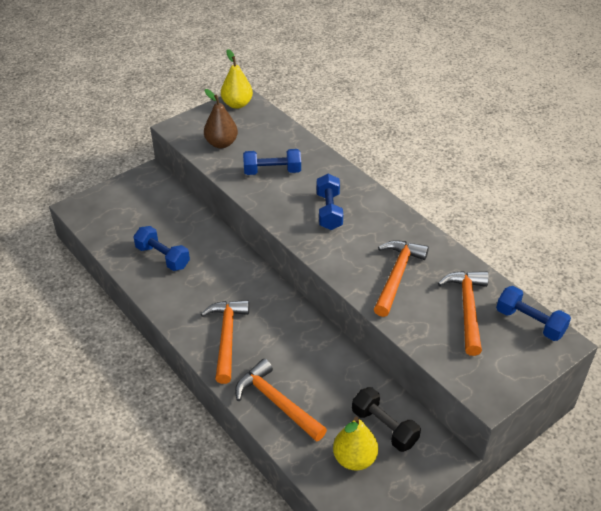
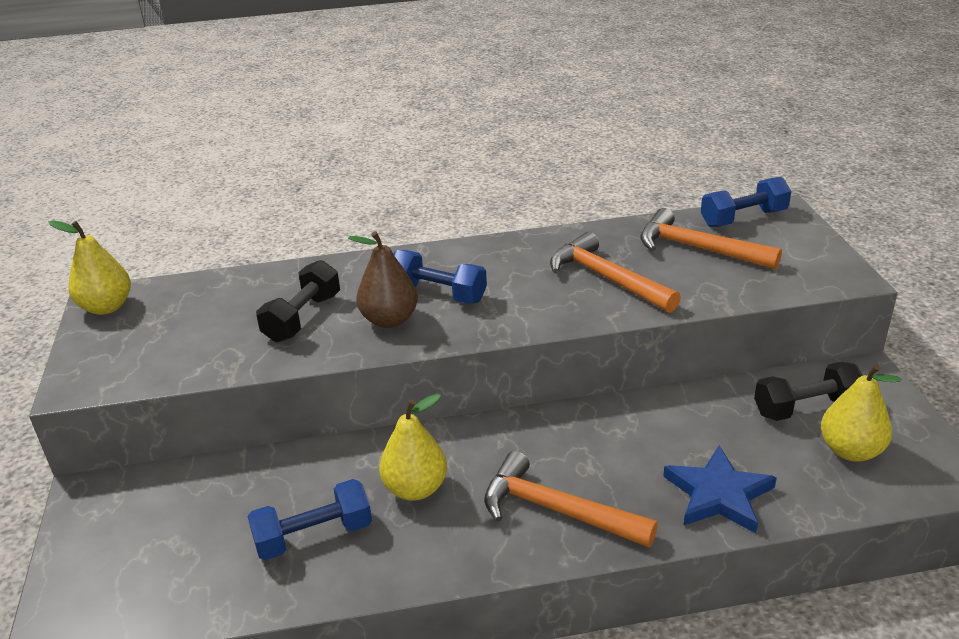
camera: 60 degrees left, 10 degrees down
(212, 278) = (415, 488): none -> yellow pear
(221, 143) = (179, 348): brown pear -> brown pear (389, 320)
(272, 171) = (302, 318): blue dumbbell -> black dumbbell
(277, 402) = (718, 494): orange hammer -> blue star

